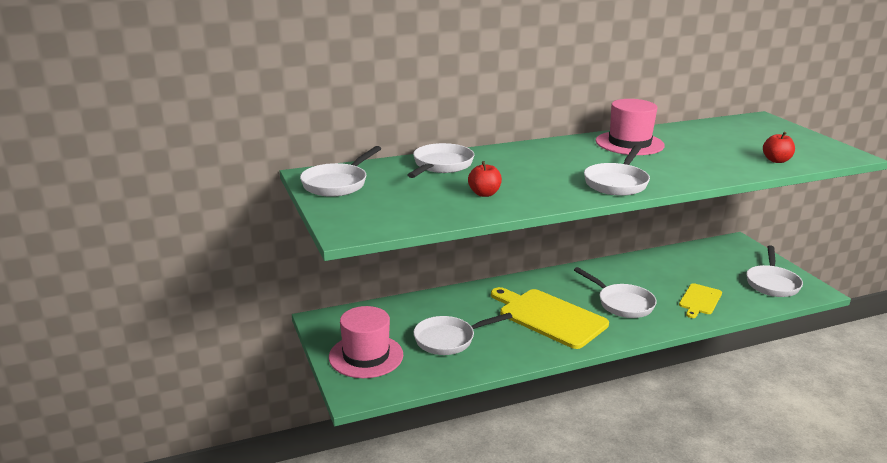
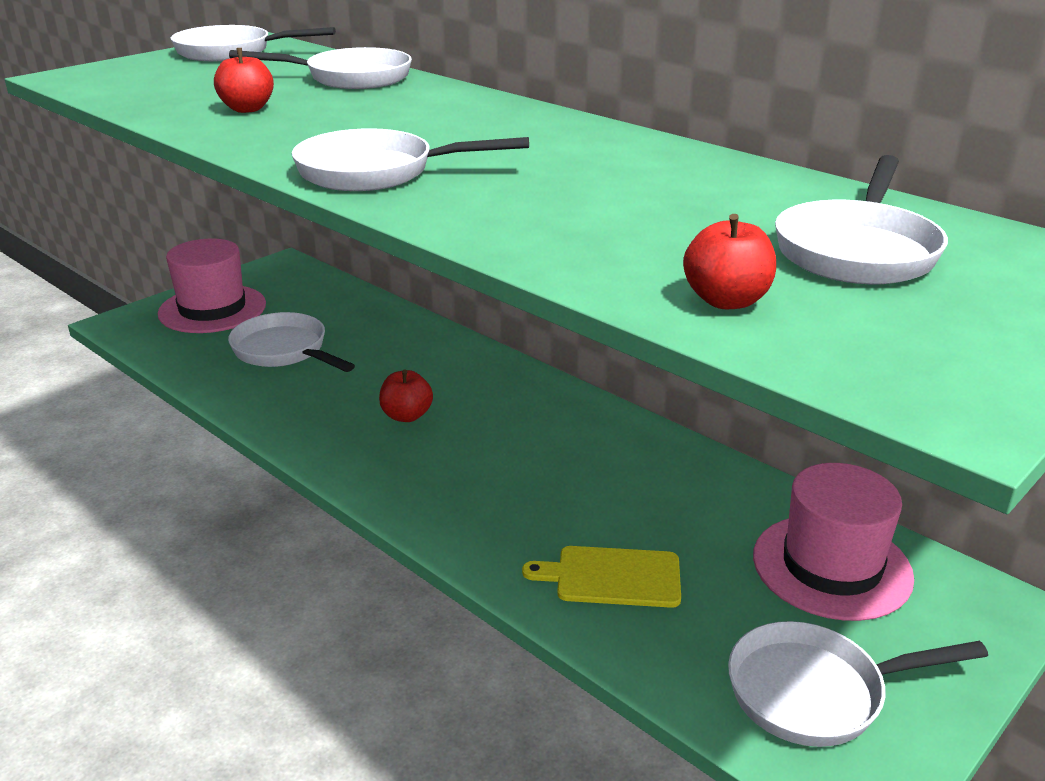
camera: 65 degrees right, 5 degrees up
(549, 317) = (406, 416): yellow cutting board -> red apple
(622, 303) = (514, 480): white pan -> white pan (857, 250)
(629, 143) = (632, 161): pink hat -> pink hat (831, 566)

